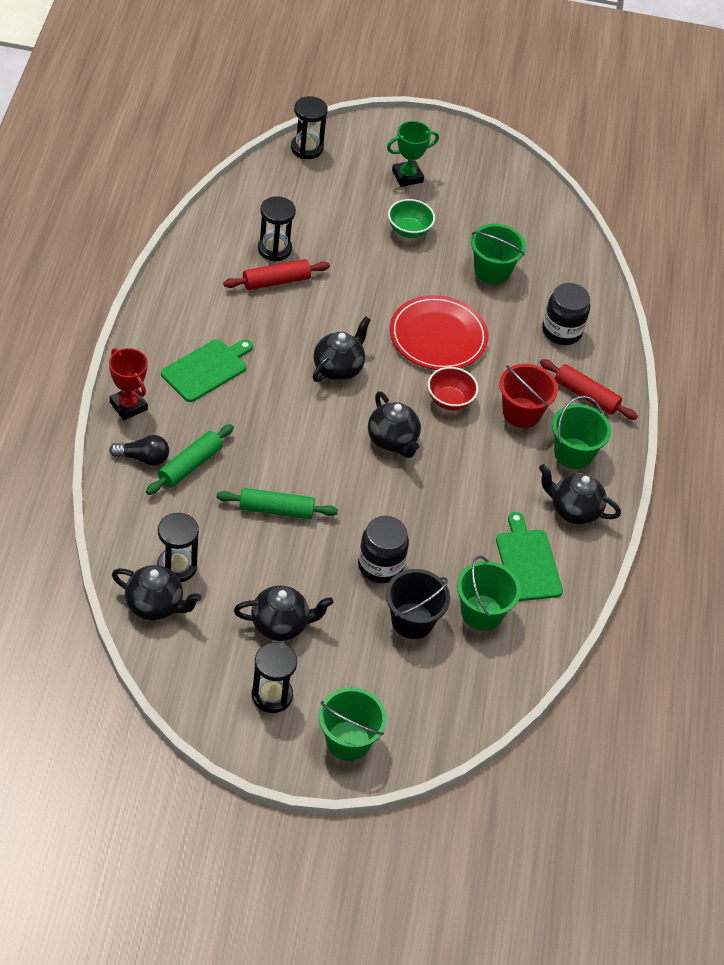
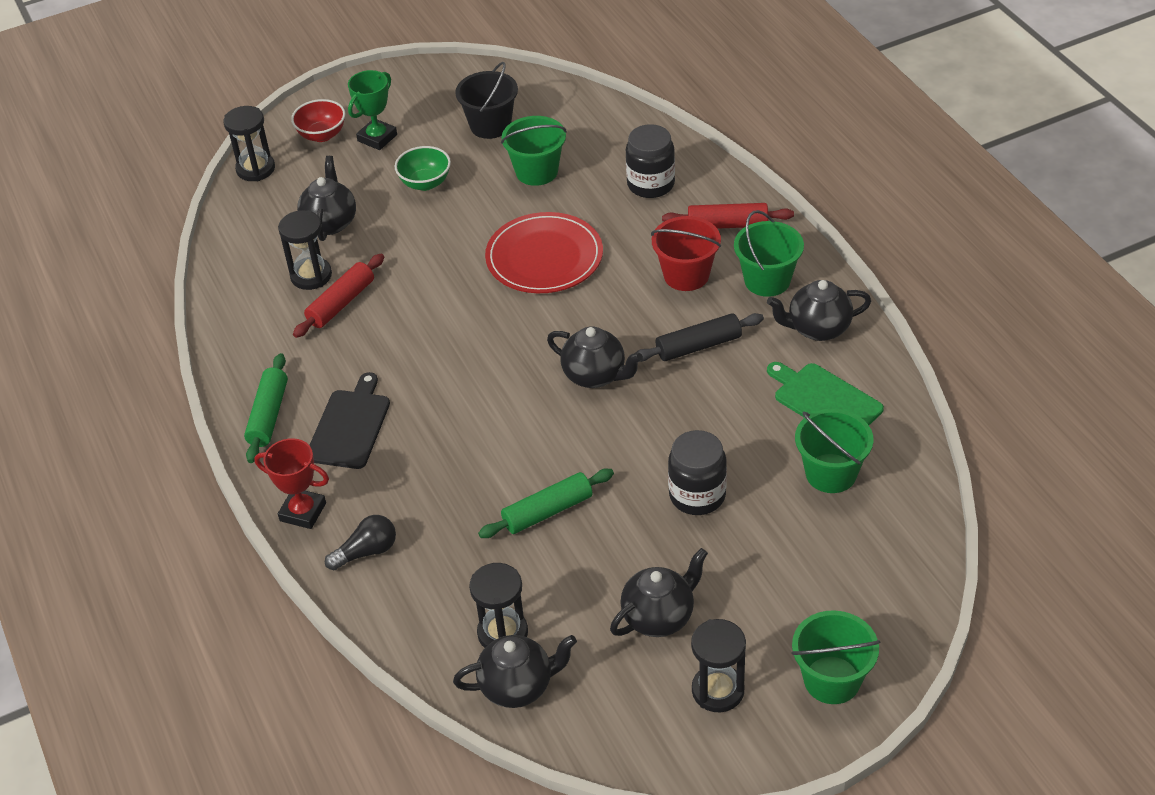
camera: 25 degrees left, 5 degrees down
(190, 465) = (421, 527): green rolling pin -> green rolling pin (268, 415)
(207, 369) = (350, 426): green cutting board -> black cutting board
(338, 368) = (479, 344): black teapot -> black teapot (330, 223)
(412, 621) = (777, 525): black bucket -> black bucket (490, 125)
(449, 401) = (611, 306): red bowl -> red bowl (322, 135)
(480, 467) = (698, 346): none -> black rolling pin

